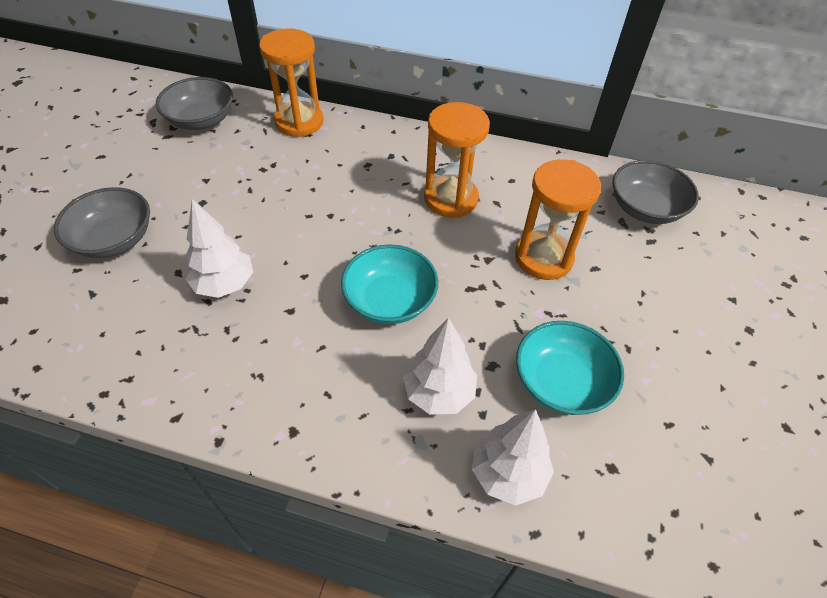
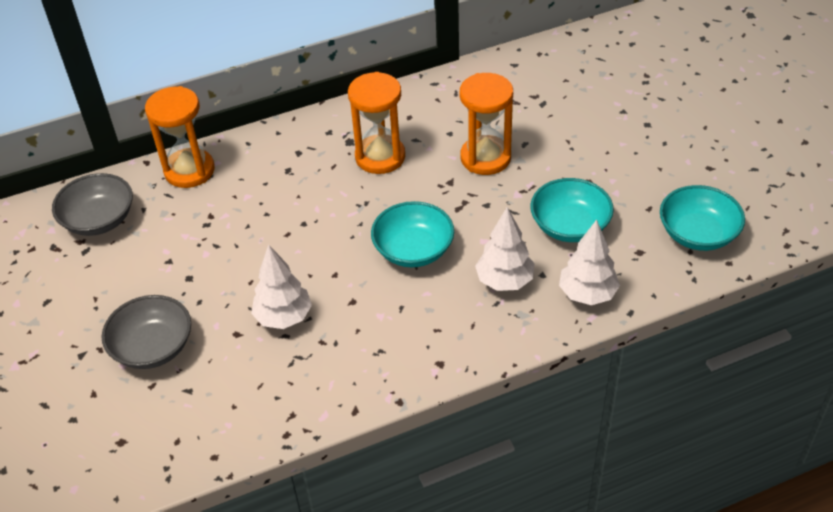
camera: 35 degrees left, 5 degrees down
(645, 208) = (519, 82): grey bowl -> none
(703, 498) = (697, 234): none -> turquoise bowl

